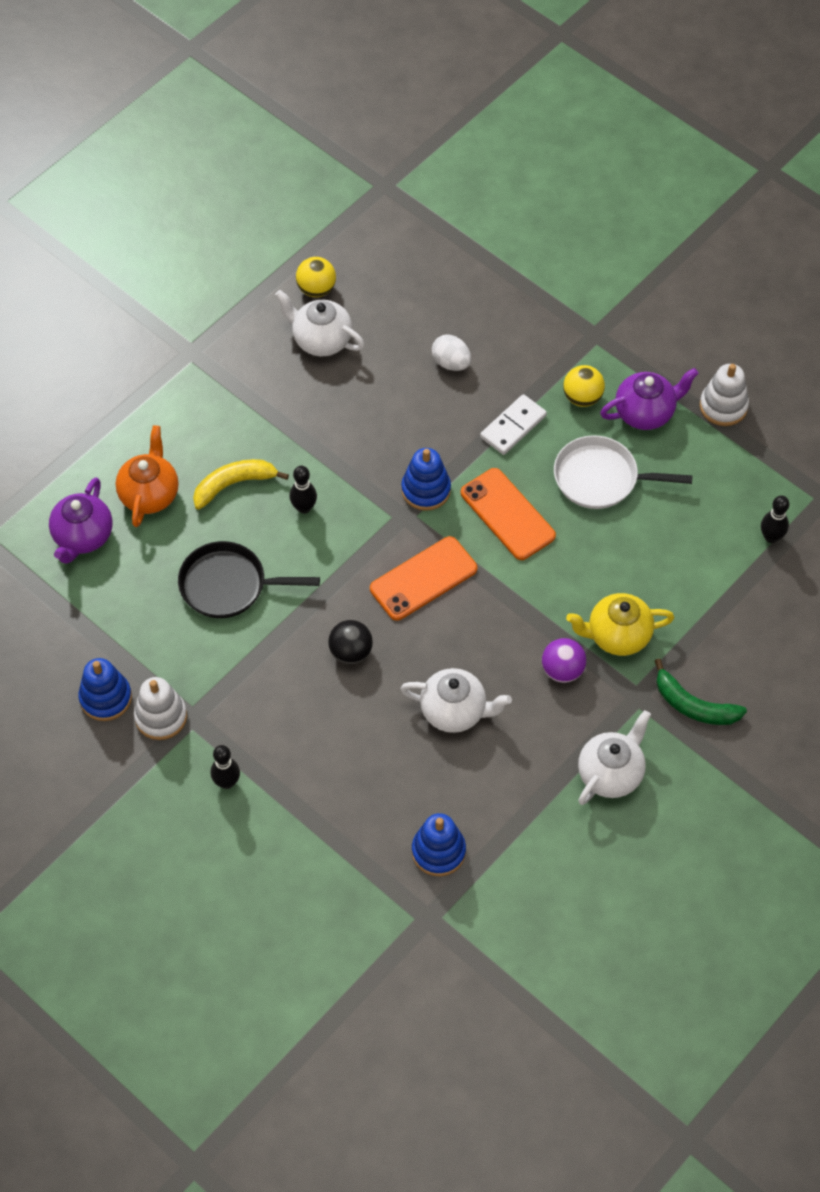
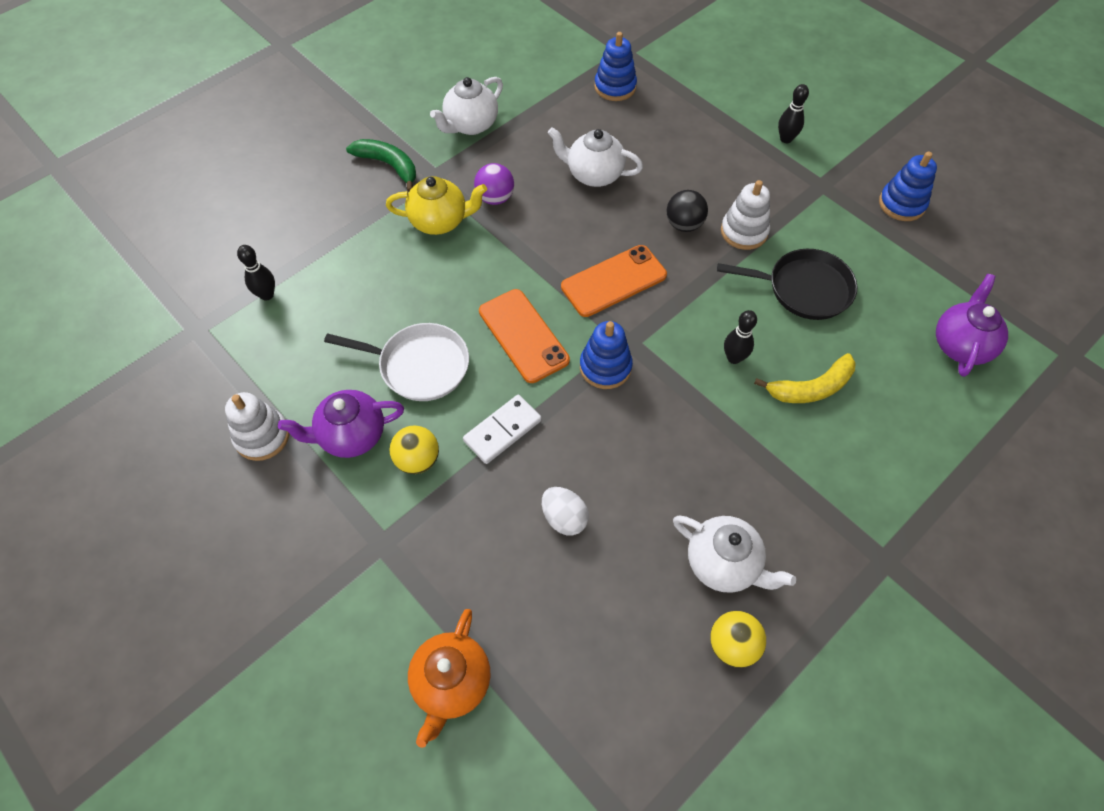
camera: 175 degrees left, 0 degrees up
(150, 494) = (900, 384): orange teapot -> orange teapot (451, 683)
(161, 717) = (849, 187): white stacking toy -> white stacking toy (744, 232)

